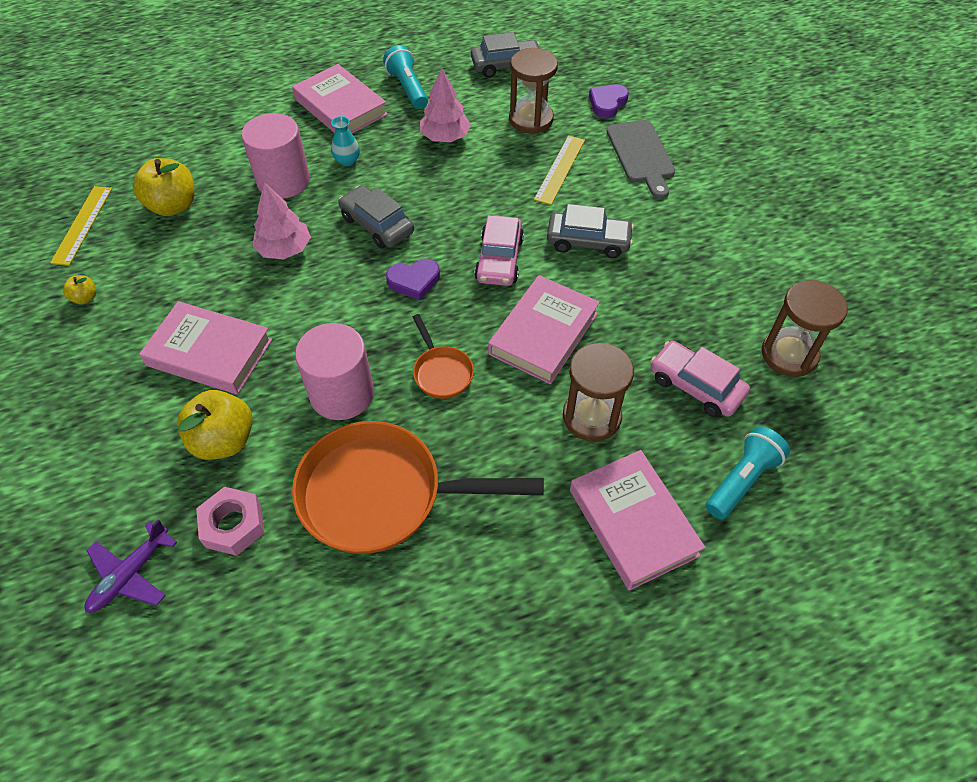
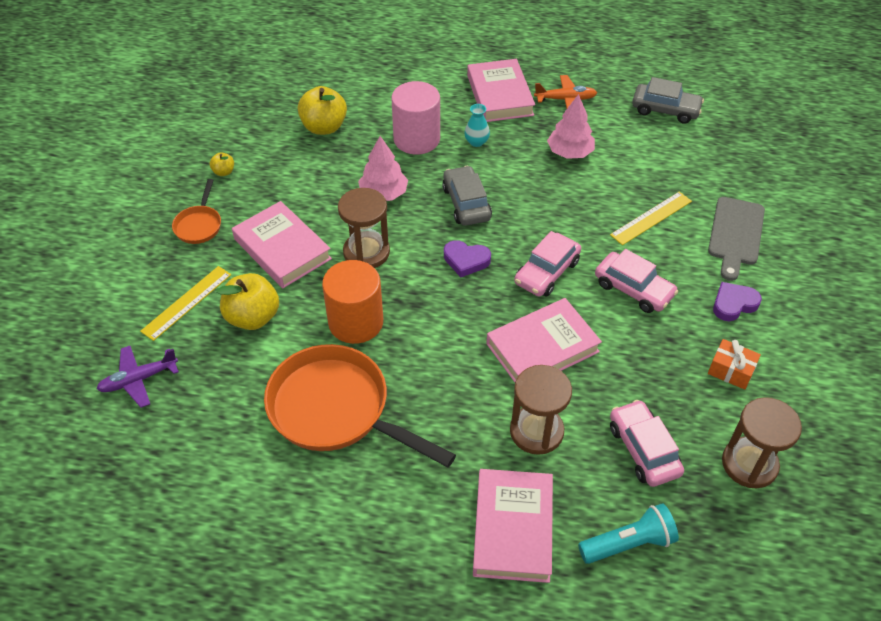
camera: 30 degrees right, 5 degrees down
(82, 224) = (253, 116): yellow ruler -> yellow ruler (187, 302)
(233, 525) = (223, 380): pink nut -> none
(342, 393) = (356, 322): pink cylinder -> orange cylinder
(408, 88) = (565, 99): turquoise flashlight -> orange plane
(441, 372) = (440, 340): orange pan -> orange pan (199, 225)
(531, 119) = (655, 165): brown hourglass -> brown hourglass (366, 252)
(588, 241) = (633, 289): grey car -> pink car
(607, 103) = (736, 176): purple heart -> purple heart (733, 304)
(719, 278) = (731, 370): none -> orange gift

